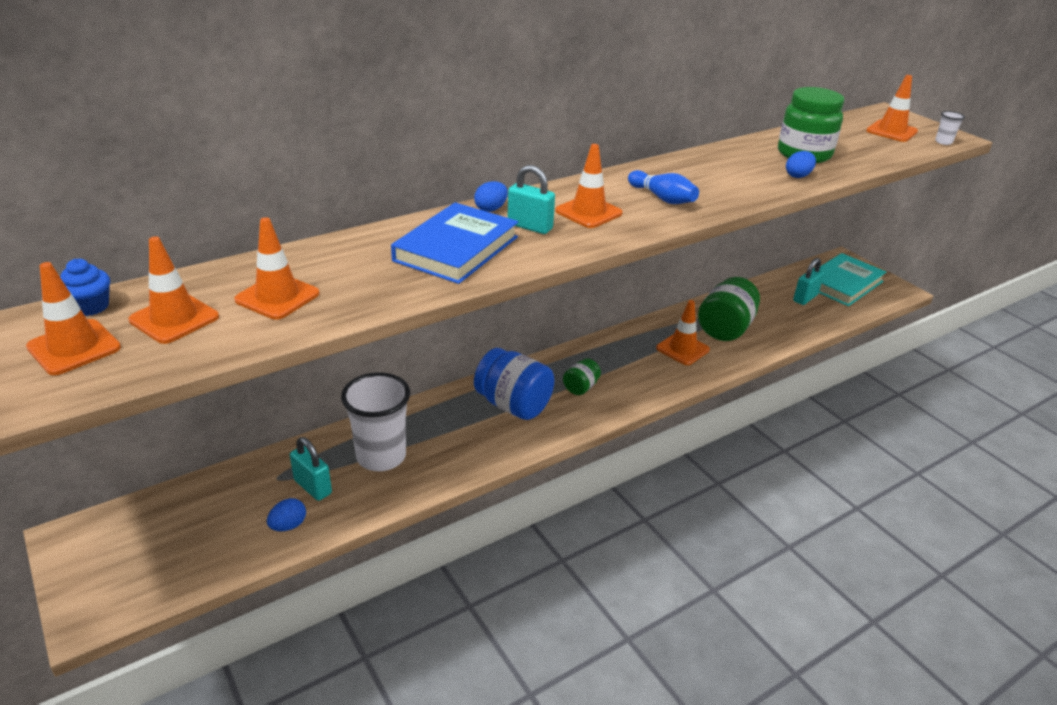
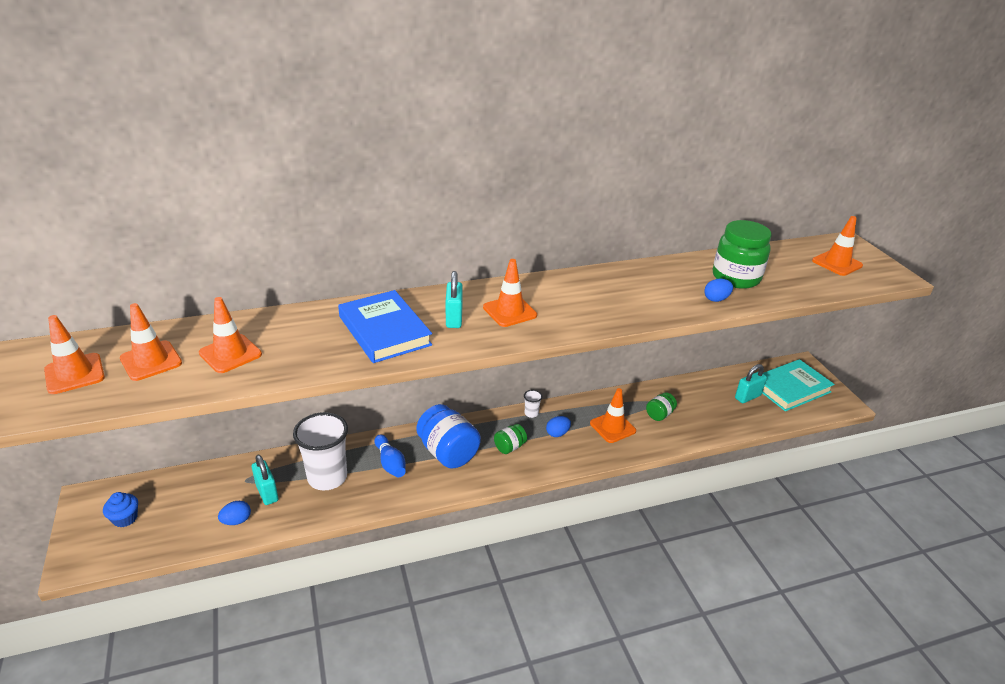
camera: 15 degrees right, 0 degrees up
(90, 306) = (102, 342): blue cupcake -> blue cupcake (125, 518)
(456, 249) = (384, 331): blue book -> blue book turned 75 degrees counterclockwise
(491, 209) = (432, 298): blue egg -> blue egg (557, 433)
(530, 227) = (454, 318): turquoise padlock -> turquoise padlock turned 45 degrees clockwise
(662, 198) = (580, 306): blue bowling pin -> blue bowling pin (390, 463)
(725, 329) = (659, 414): green jar -> green jar, size x0.51
(943, 142) = (882, 280): white cup -> white cup (531, 413)

